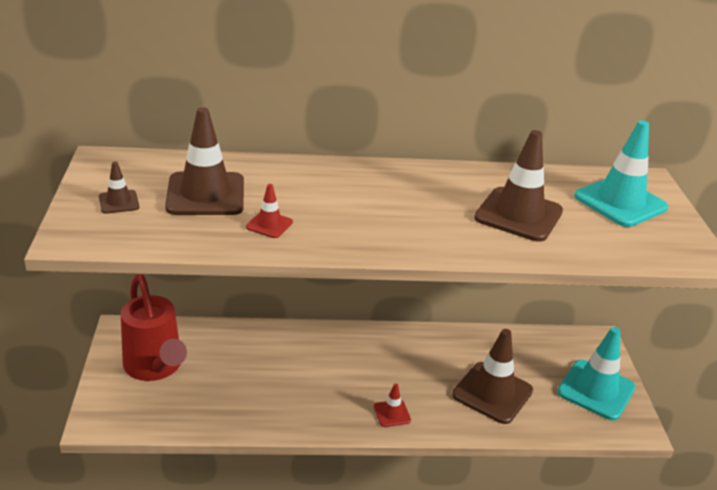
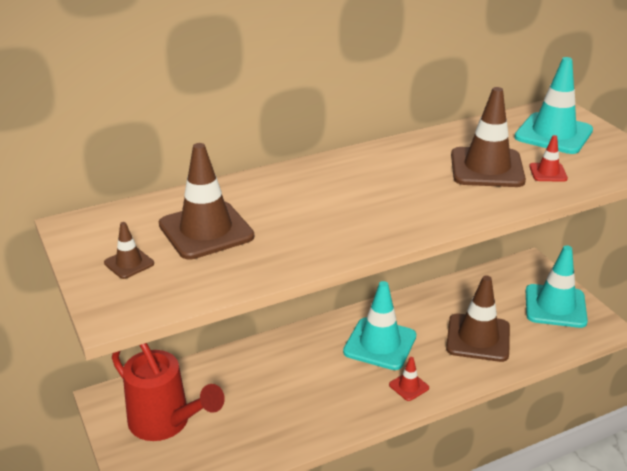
camera: 20 degrees left, 0 degrees up
(269, 224) = (289, 241): red traffic cone -> red traffic cone (548, 172)
(391, 365) = (380, 344): none -> turquoise traffic cone

